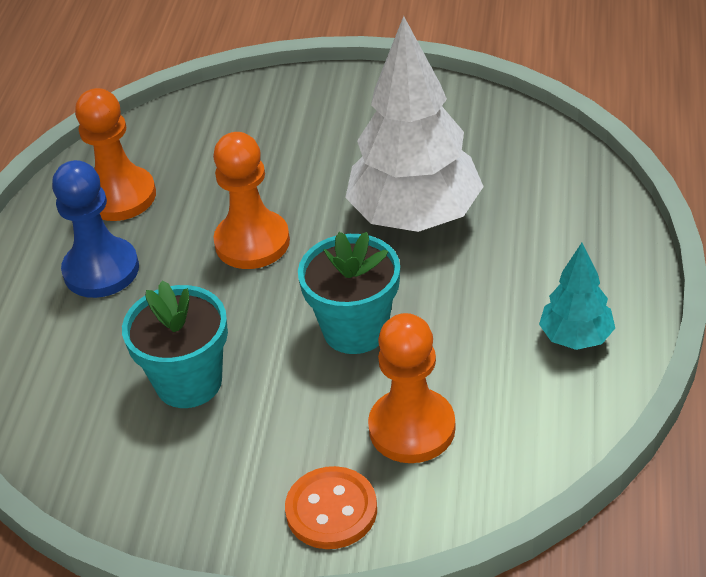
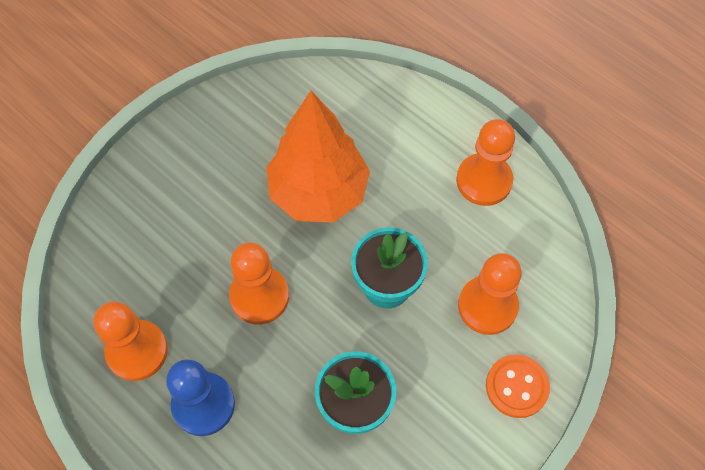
camera: 60 degrees left, 20 degrees up
(415, 217) = (318, 192): white tree -> orange tree
(576, 338) = (484, 181): turquoise tree -> orange pawn

